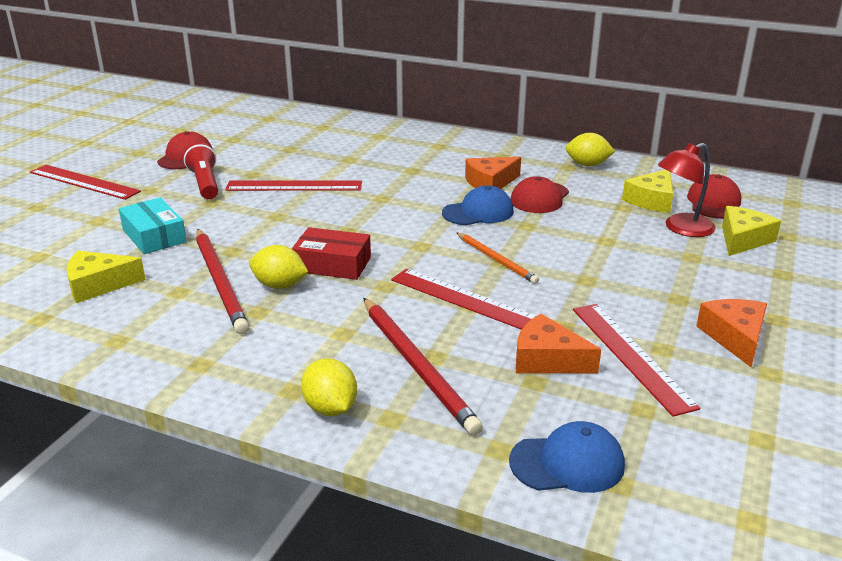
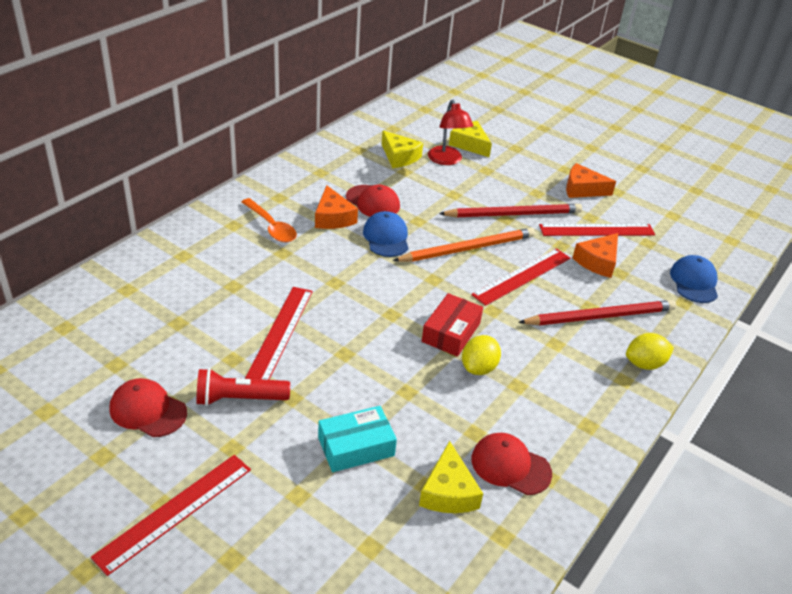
camera: 80 degrees left, 10 degrees up
(220, 282) = (464, 404): red pencil -> red pencil (513, 214)
(449, 160) = (271, 227): none -> orange spoon
(496, 260) = (468, 249): orange pencil -> orange pencil, size x1.66
(587, 165) = (323, 163): yellow lemon -> none
(714, 203) = (413, 135): red cap -> red cap (510, 466)

